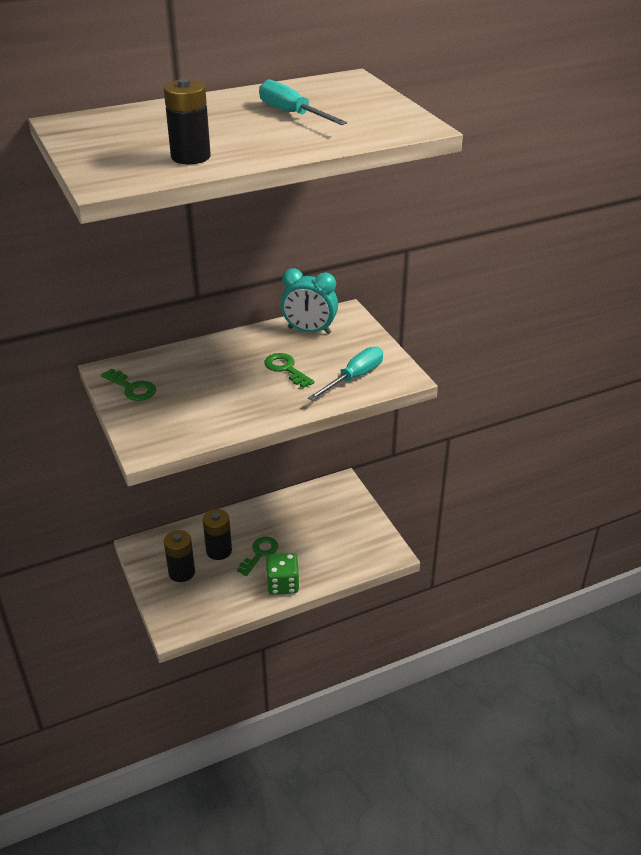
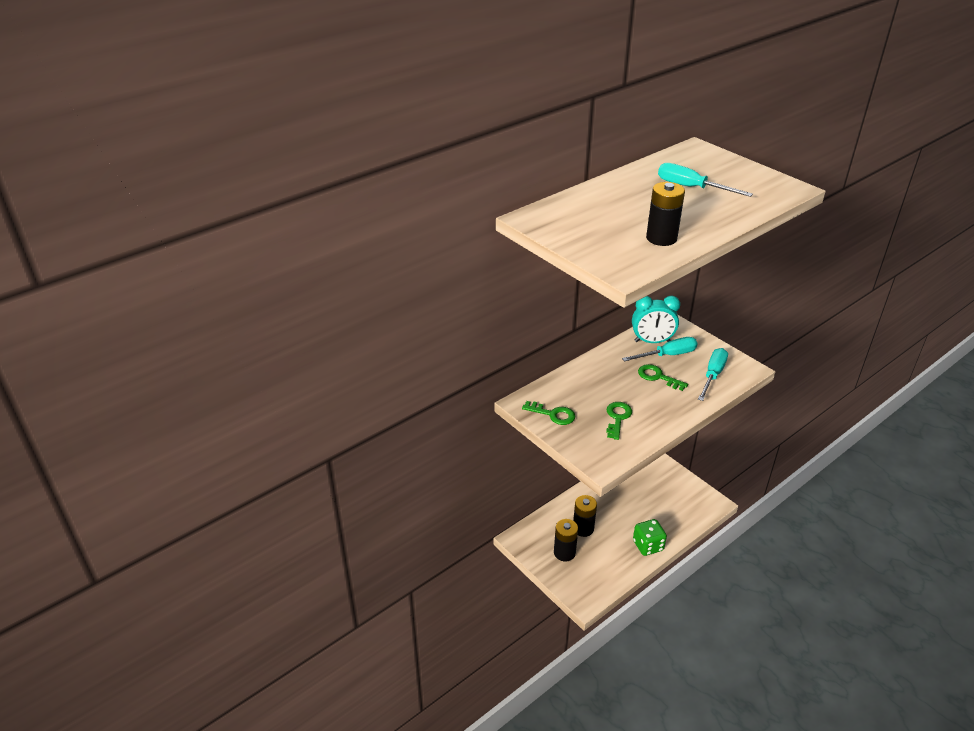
camera: 15 degrees left, 0 degrees up
(260, 553) = (616, 524): green key -> green key (617, 418)
(316, 348) = (668, 355): none -> turquoise screwdriver

